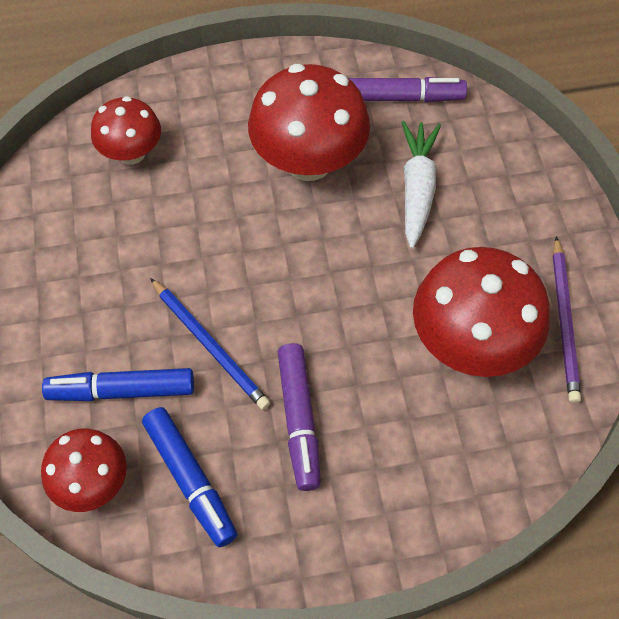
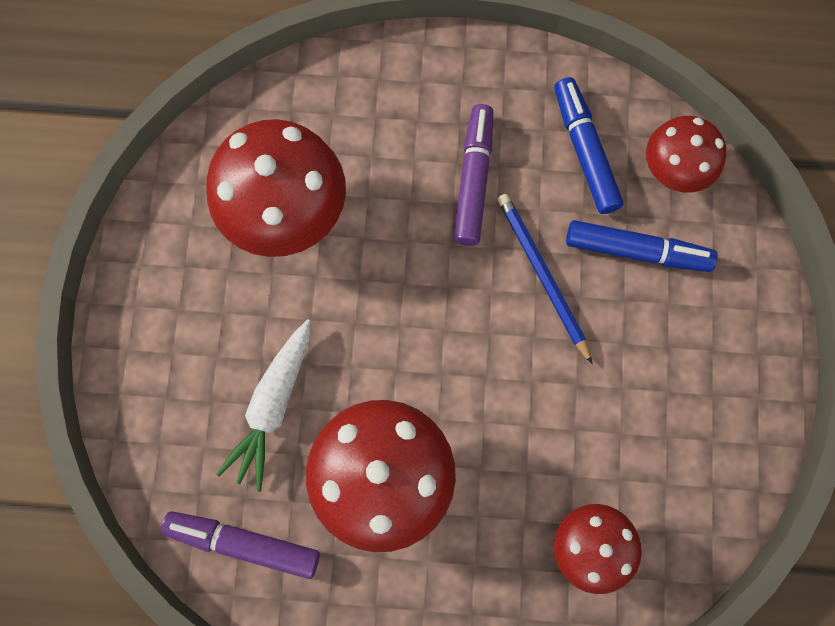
camera: 165 degrees left, 15 degrees up
(564, 322) = (186, 210): purple pencil -> none

